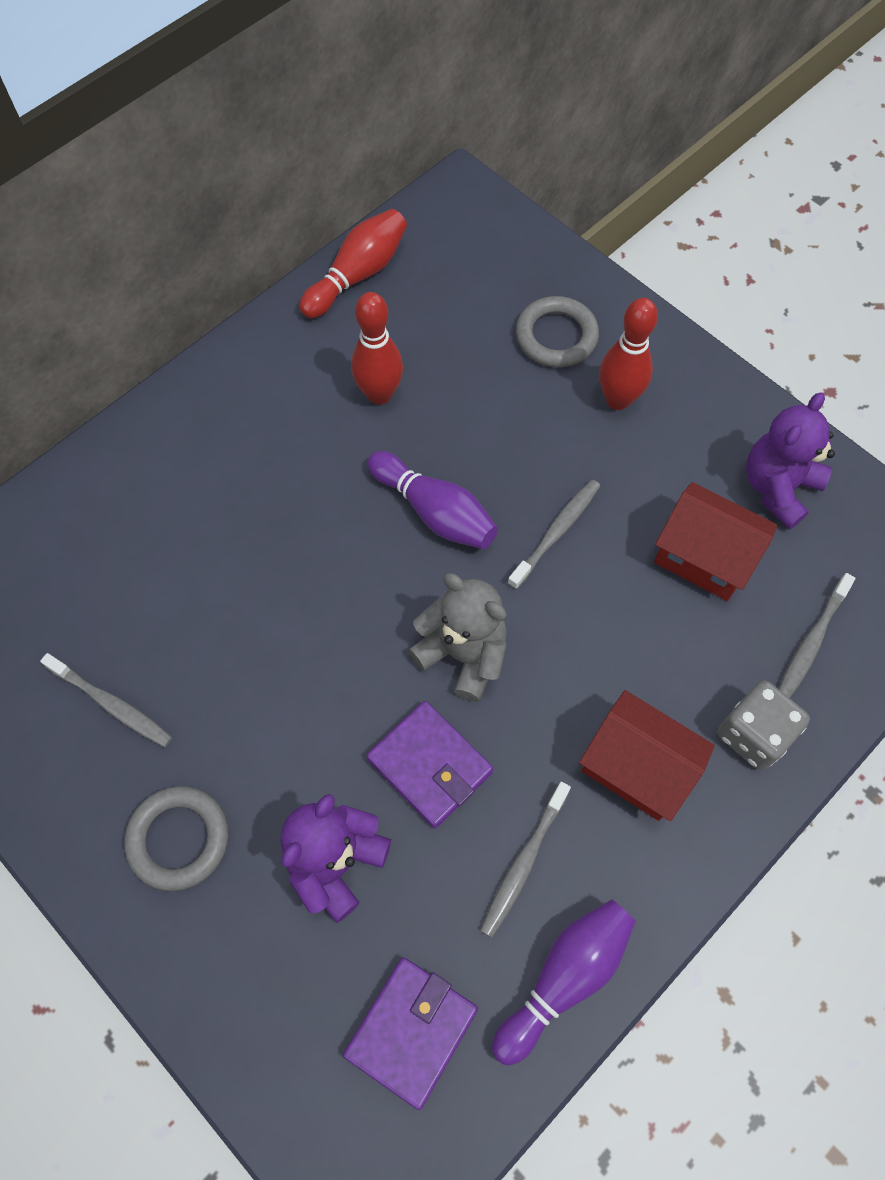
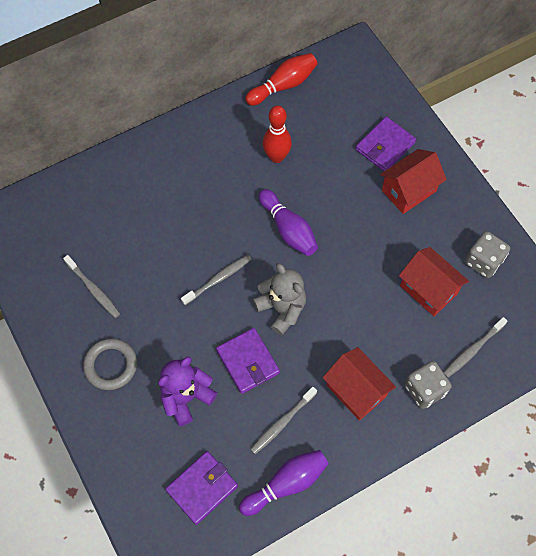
camera: 15 degrees right, 0 degrees up
(556, 336) = (385, 146): grey ring -> purple wallet
(556, 533) = (351, 256): grey toothbrush -> grey toothbrush (218, 279)
(618, 399) = (408, 190): red bowling pin -> red house
(778, 488) = (483, 261): purple teddy bear -> grey dice

